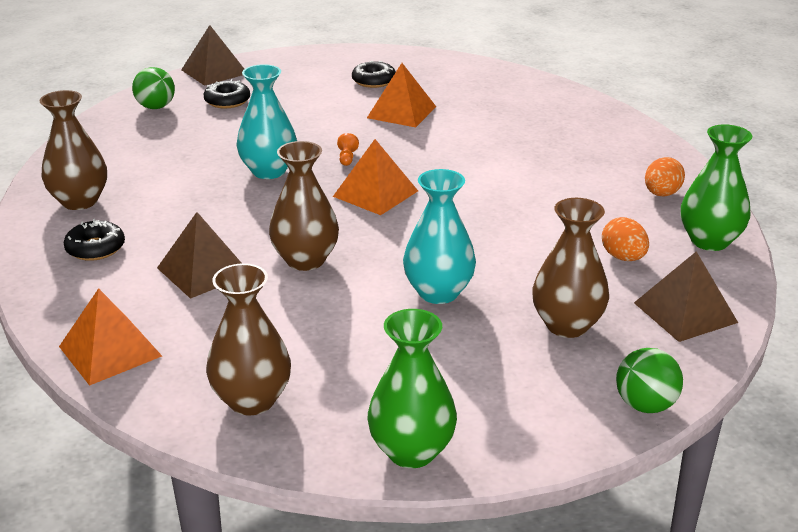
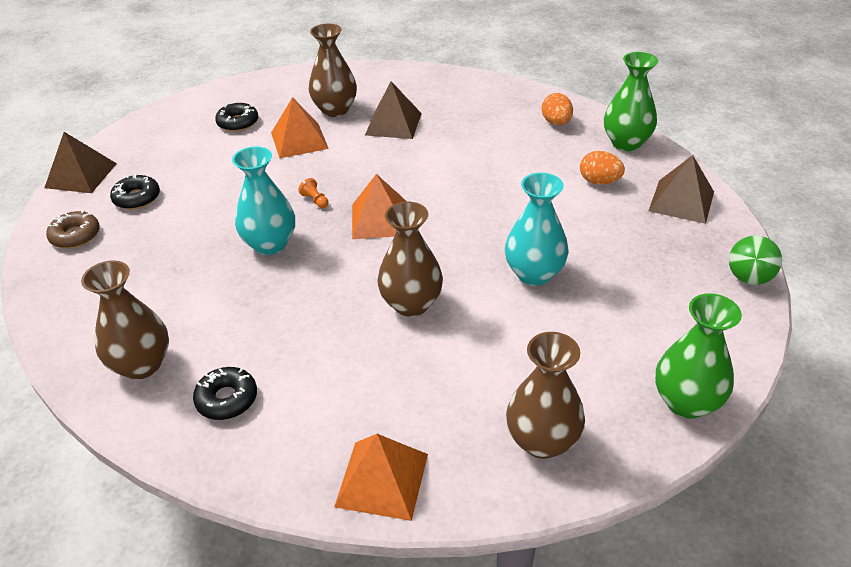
camera: 40 degrees left, 10 degrees up
(156, 107) = (75, 236): green ball -> brown donut
(204, 270) = (349, 361): brown pyramid -> brown pyramid (393, 124)
(567, 325) = (637, 250): brown vase -> brown vase (335, 110)

